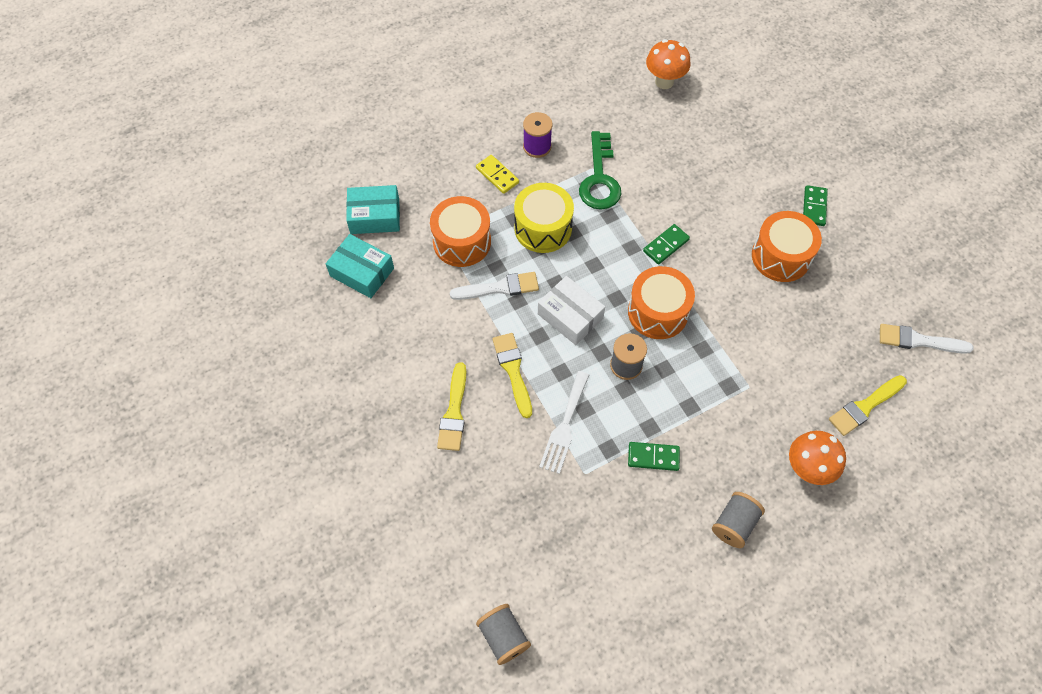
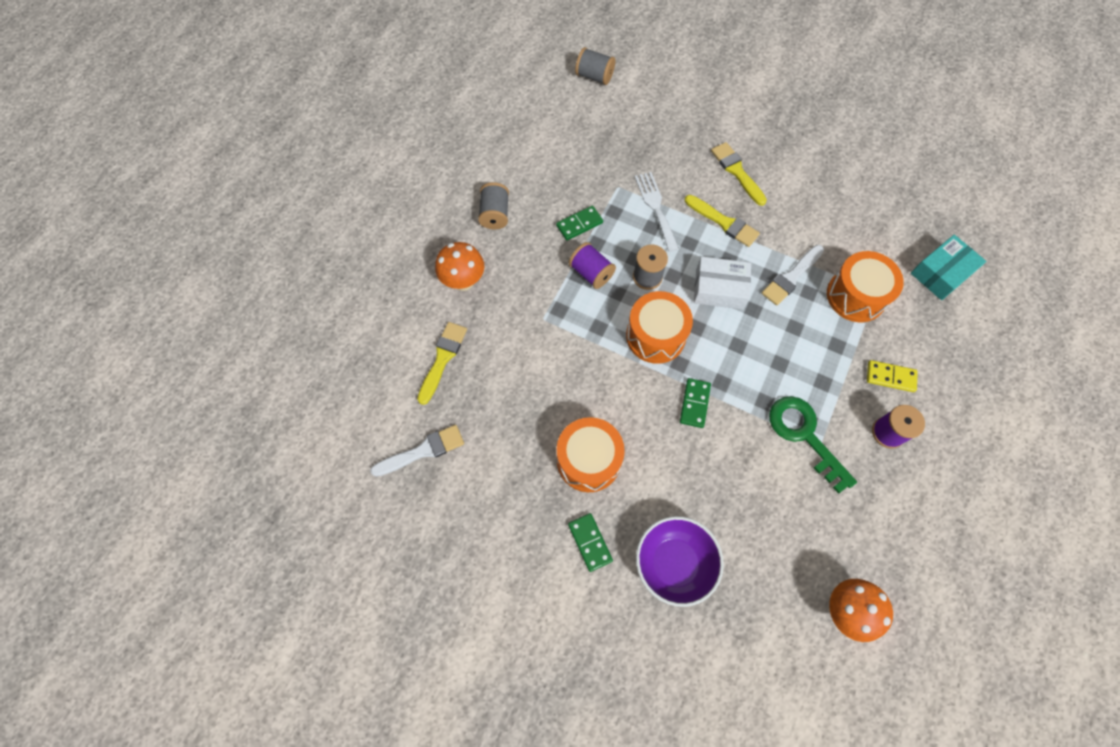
camera: 145 degrees right, 5 degrees up
(362, 272) = (899, 224): turquoise box -> none
(543, 228) = (806, 351): yellow drum -> none
(675, 401) = (591, 273): none -> purple spool
(760, 163) = (674, 563): none -> purple bowl

